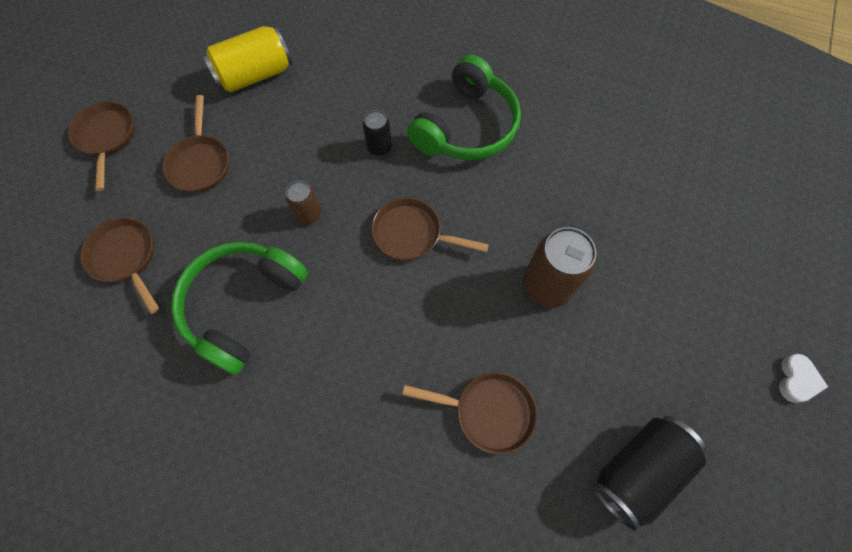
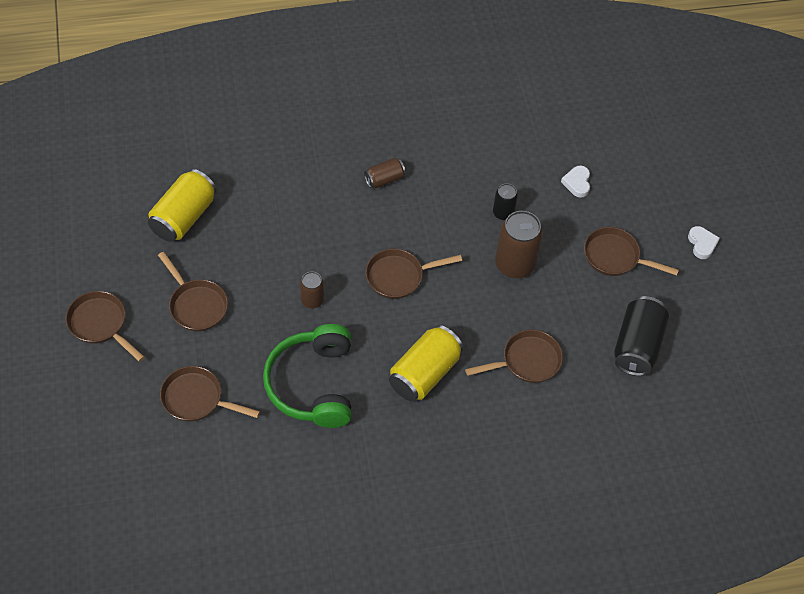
camera: 35 degrees left, 10 degrees down
(364, 359) = (424, 373): none -> yellow can
(379, 147) = (329, 226): black can -> black can (503, 213)
(466, 127) = (384, 179): green headphones -> brown can
(673, 338) = (615, 257): none -> brown pan
(676, 228) = (577, 183): none -> white heart

